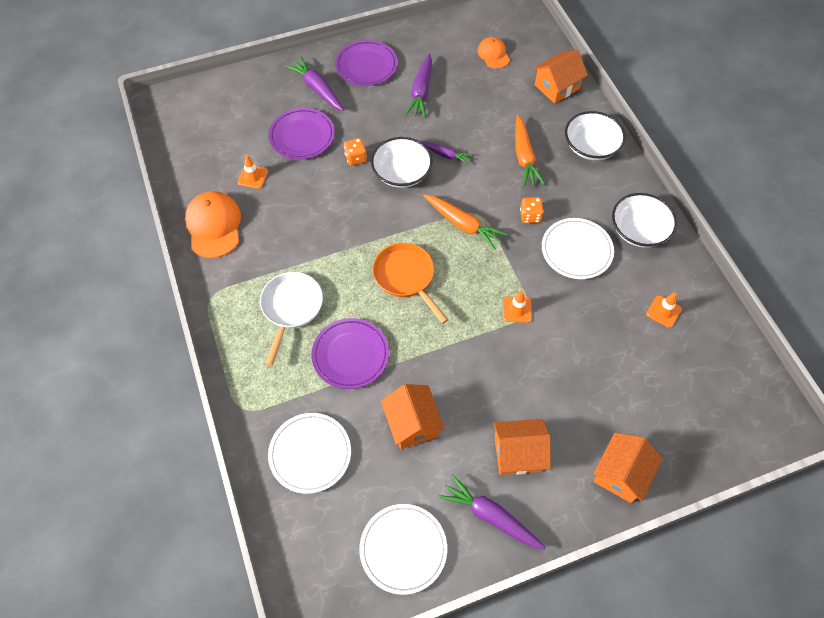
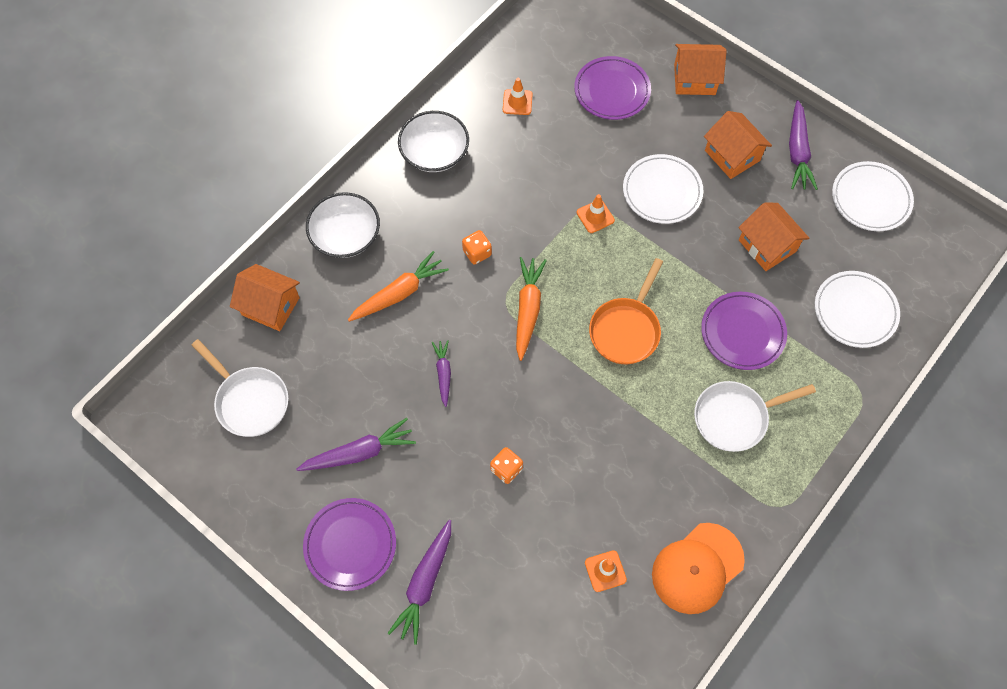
camera: 120 degrees left, 5 degrees up
(302, 136) = (511, 552): purple plate -> purple plate (612, 91)
(401, 172) = (497, 407): white bowl -> none
(412, 423) = (767, 246): orange house -> orange house turned 75 degrees counterclockwise
(493, 54) = (249, 400): orange cap -> white pan
(576, 250) = (494, 195): white plate -> white plate (662, 191)

